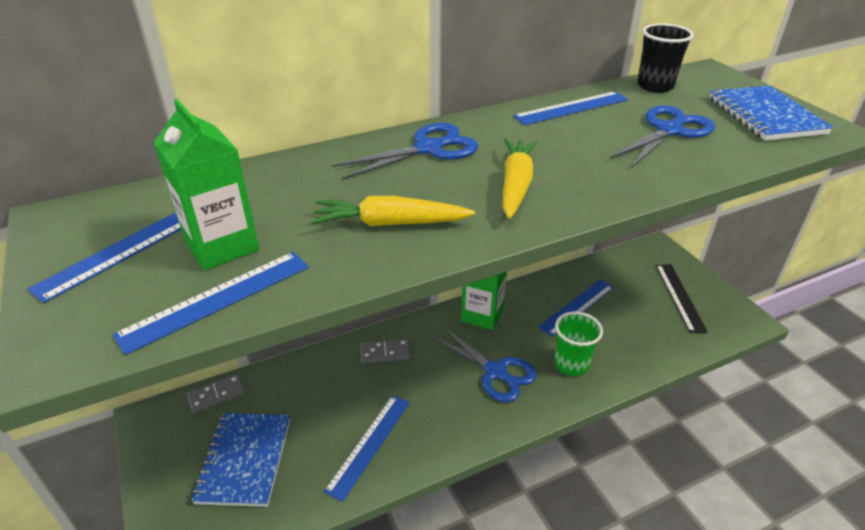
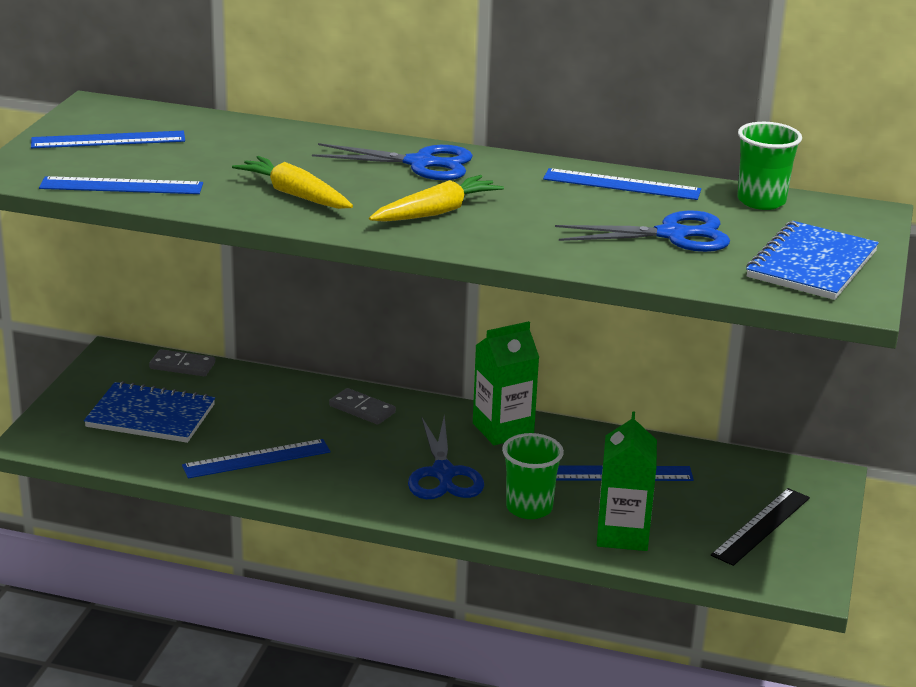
camera: 40 degrees right, 10 degrees down
(222, 246) = (167, 161): green carton -> green carton (622, 534)
(245, 460) = (151, 416): blue notebook -> blue notebook turned 60 degrees clockwise
(655, 86) = (761, 201): black cup -> green cup

